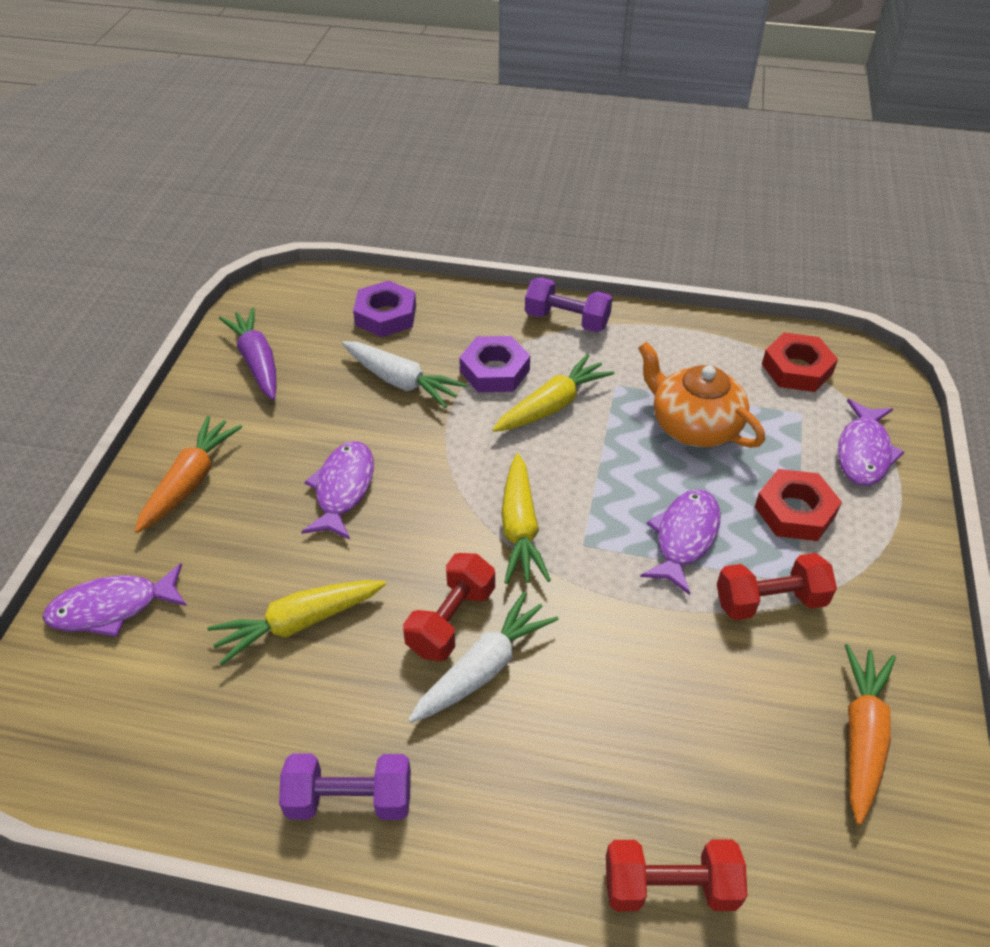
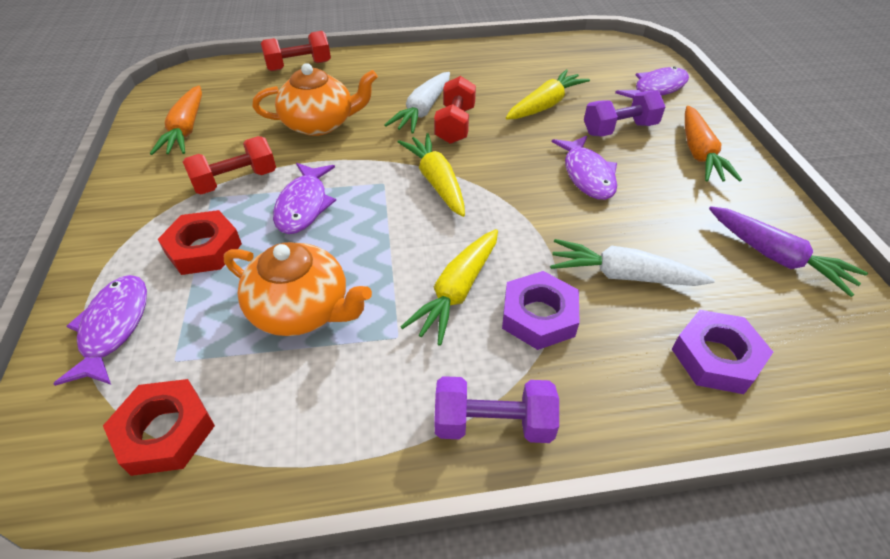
camera: 160 degrees right, 0 degrees up
(350, 799) = (462, 59): purple dumbbell -> purple dumbbell (619, 129)
(648, 685) = (320, 124): none -> orange teapot

